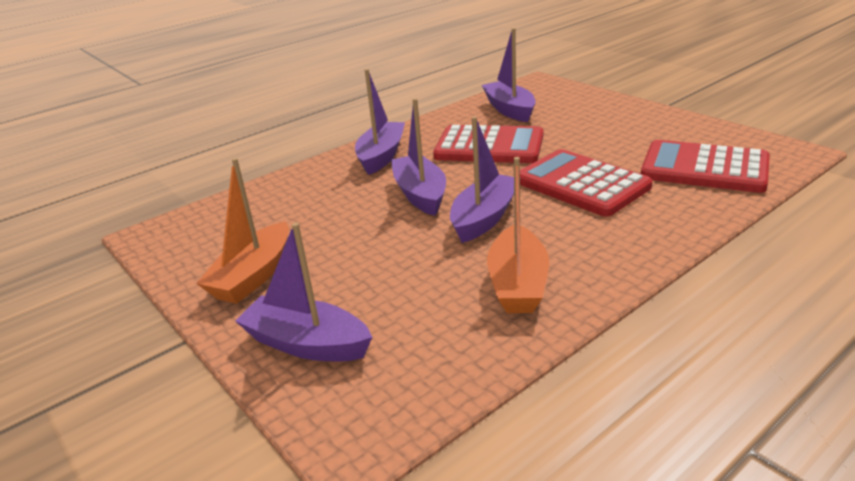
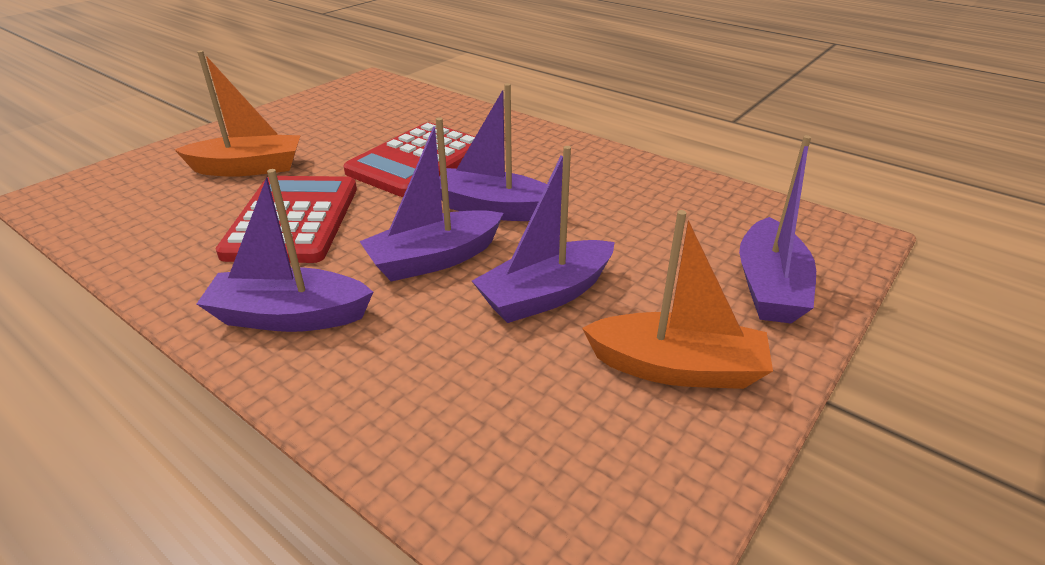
camera: 105 degrees left, 5 degrees up
(509, 110) = (158, 213): purple boat -> purple boat (546, 295)
(518, 284) = (613, 185): orange boat -> orange boat (248, 168)
(704, 168) = (393, 110): red calculator -> none

